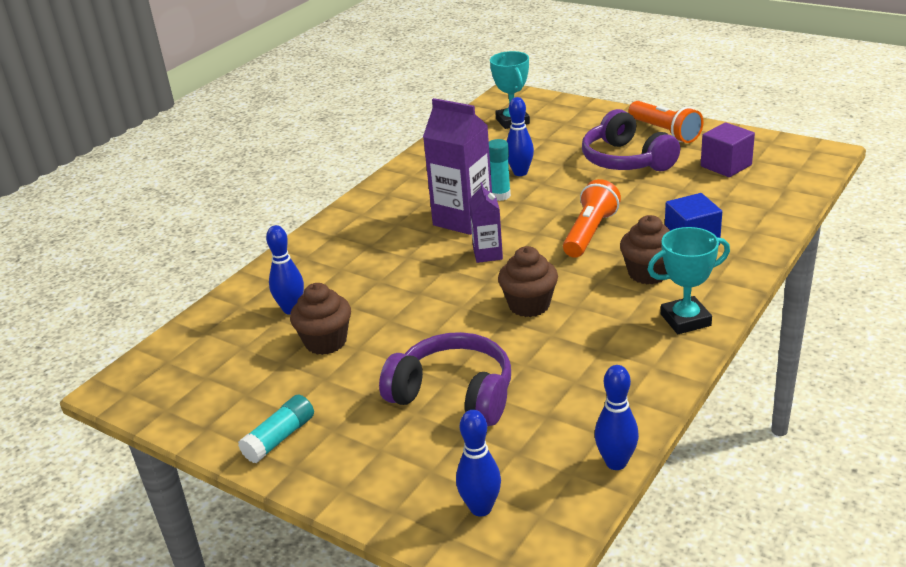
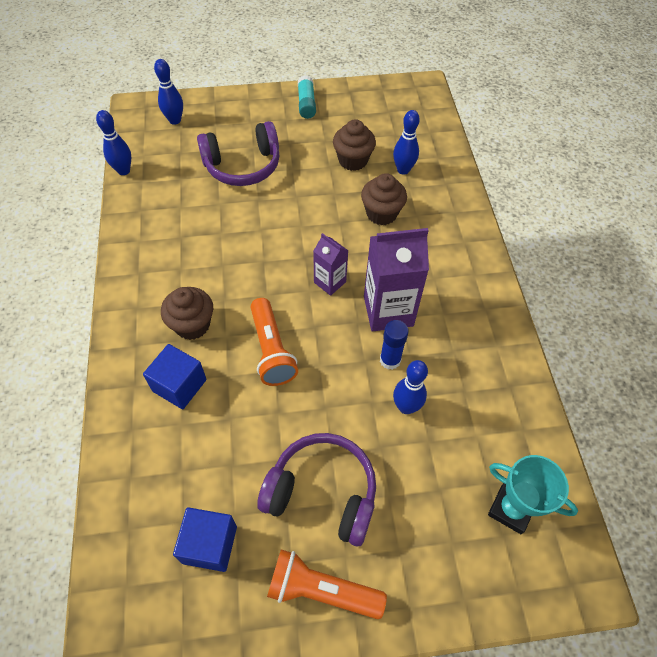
camera: 135 degrees right, 25 degrees up
(500, 195) = (390, 360): turquoise glue stick -> blue glue stick
(529, 305) = (255, 249): brown cupcake -> brown cupcake (381, 213)
(685, 320) = (138, 290): turquoise trophy -> none
(726, 166) = (210, 544): purple cube -> blue cube

